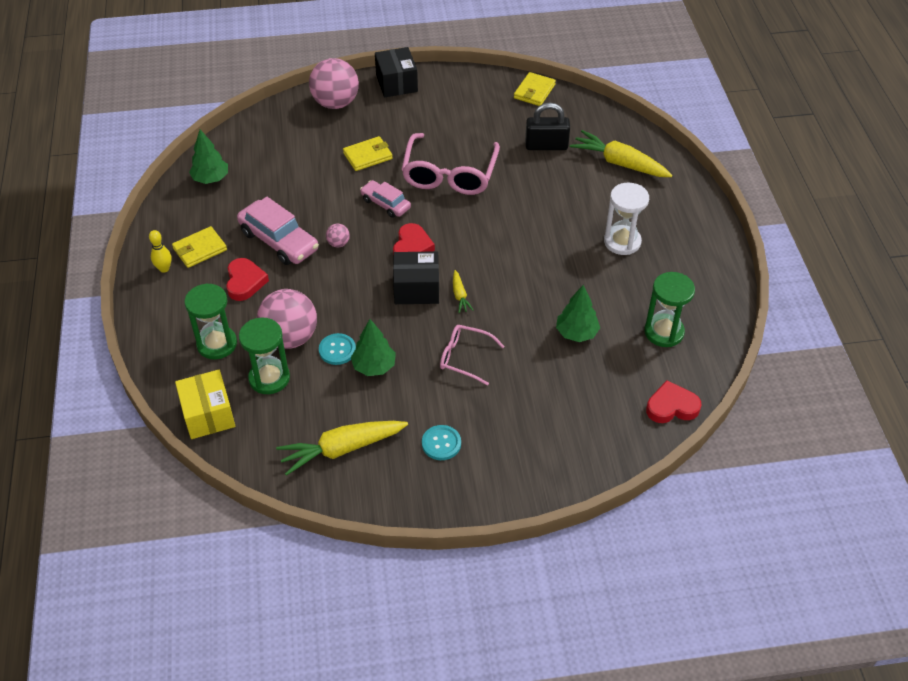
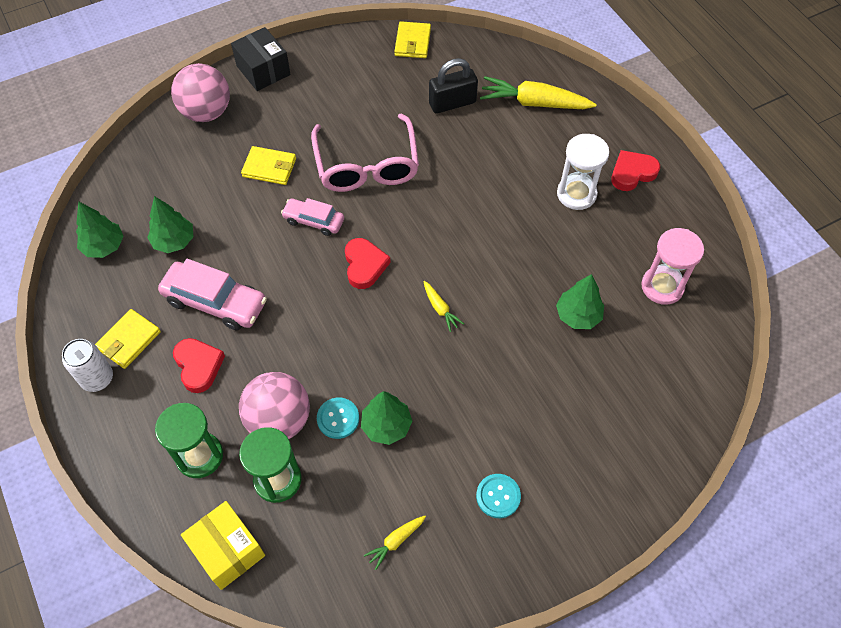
camera: 20 degrees left, 10 degrees up
(164, 269) = (97, 378): yellow bowling pin -> white can
(266, 189) = (174, 241): none -> green tree
(338, 243) = (283, 285): pink ball -> none
(342, 449) = (395, 541): yellow carrot -> yellow carrot, size x0.48
(367, 156) = (269, 167): yellow wallet -> yellow wallet turned 60 degrees clockwise
(416, 289) = (391, 315): black box -> none
(465, 358) = (478, 382): pink glasses -> none
(664, 332) = (662, 286): green hourglass -> pink hourglass
(671, 406) = (707, 371): red heart -> red heart (632, 173)

